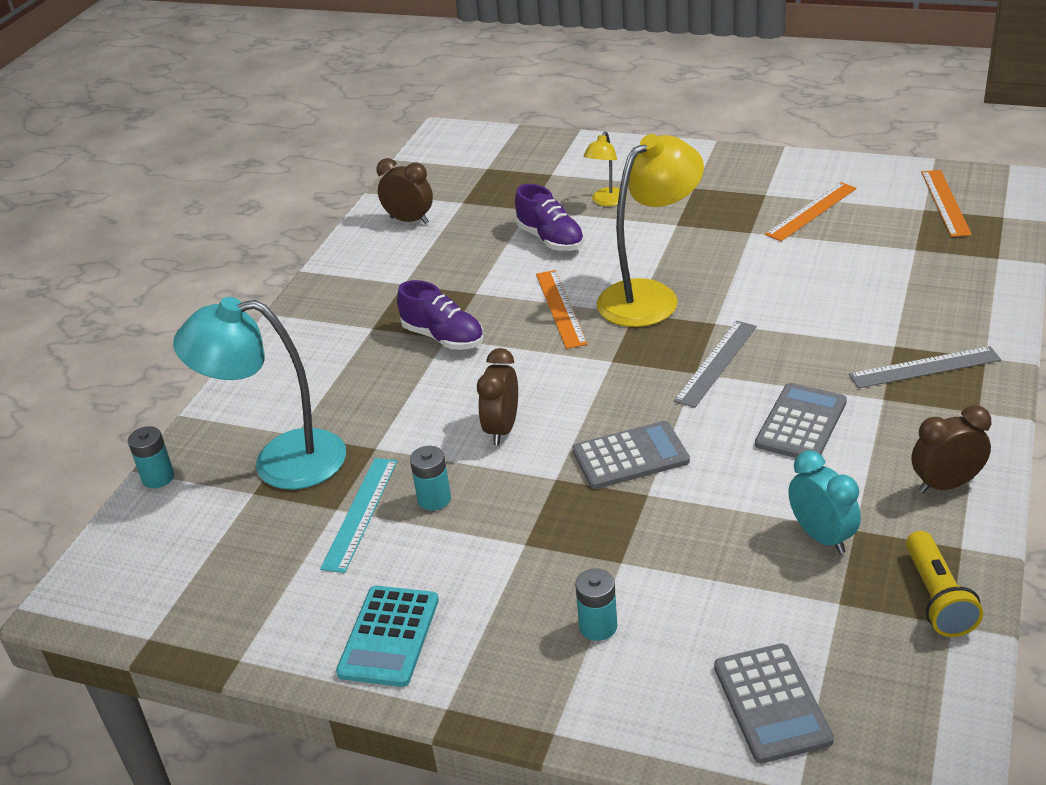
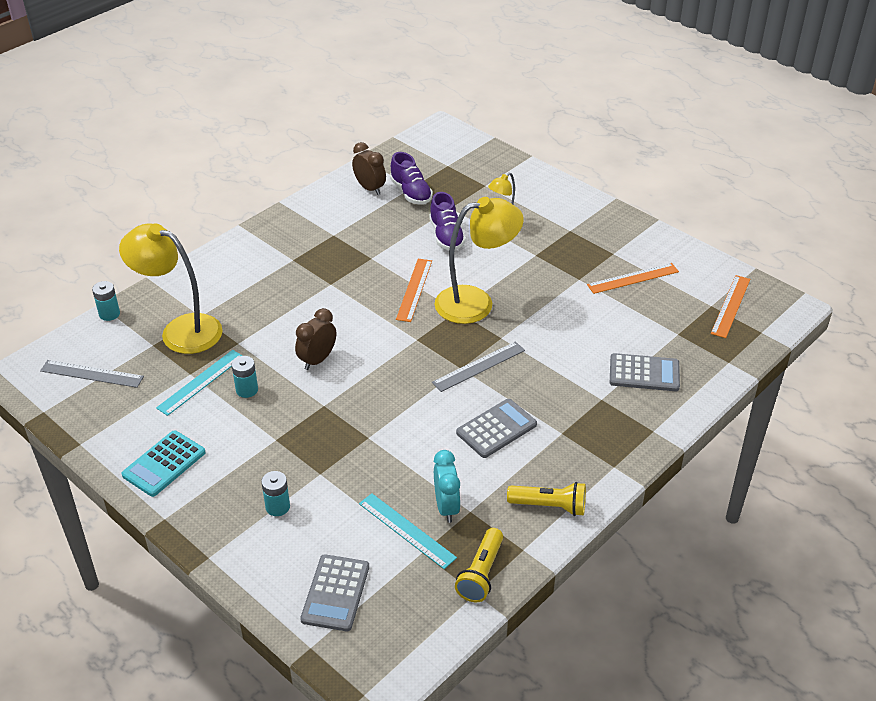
camera: 20 degrees right, 5 degrees up
(280, 461) = (180, 330): turquoise lamp -> yellow lamp
(443, 337) = (329, 283): purple shoe -> purple shoe (411, 193)
(630, 456) = (377, 408): grey calculator -> grey calculator (644, 373)
(796, 585) = (406, 530): none -> turquoise ruler
(924, 367) = (607, 422): grey ruler -> grey ruler (92, 374)
(946, 485) = (549, 506): brown clock -> yellow flashlight

